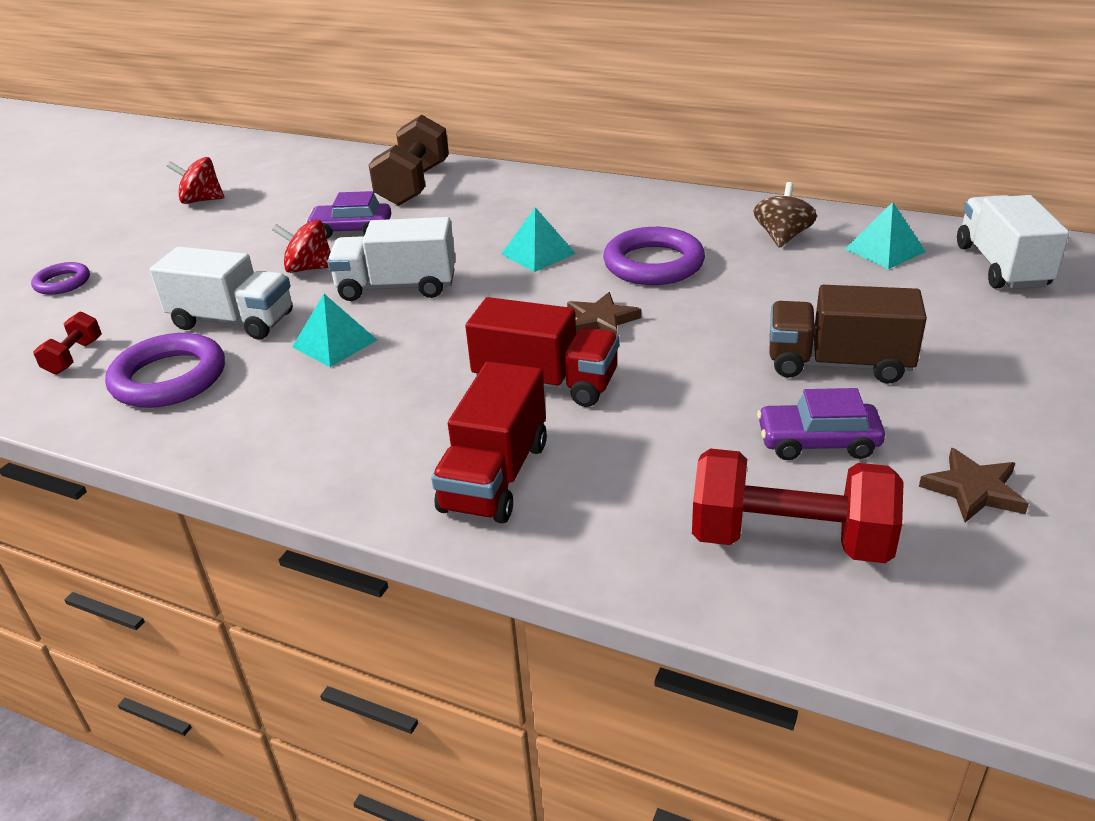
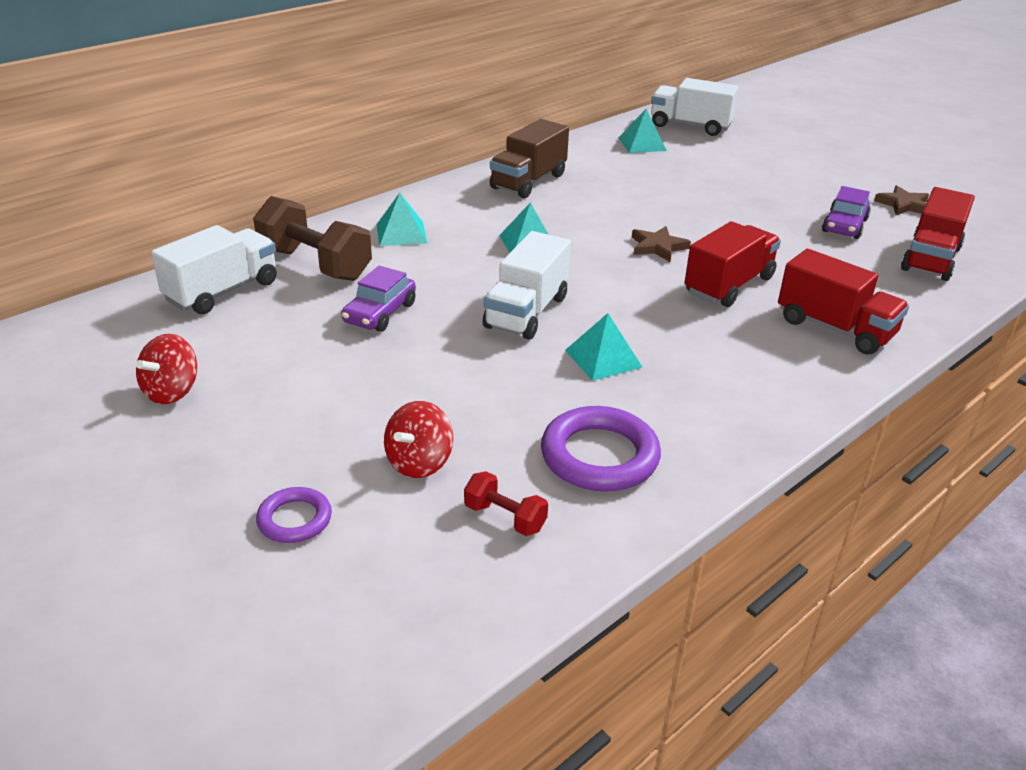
camera: 70 degrees left, 0 degrees up
(233, 321) = (513, 406): white truck -> white truck (222, 291)
(309, 268) = (441, 348): red spinning top -> red spinning top (419, 462)
(501, 198) = (401, 233): none -> turquoise pyramid
(653, 264) = (590, 209): purple ring -> none
(782, 237) = (593, 163): brown spinning top -> none
(789, 540) = (930, 259): red dumbbell -> red truck
(838, 364) = (767, 196): brown truck -> brown truck (528, 181)

